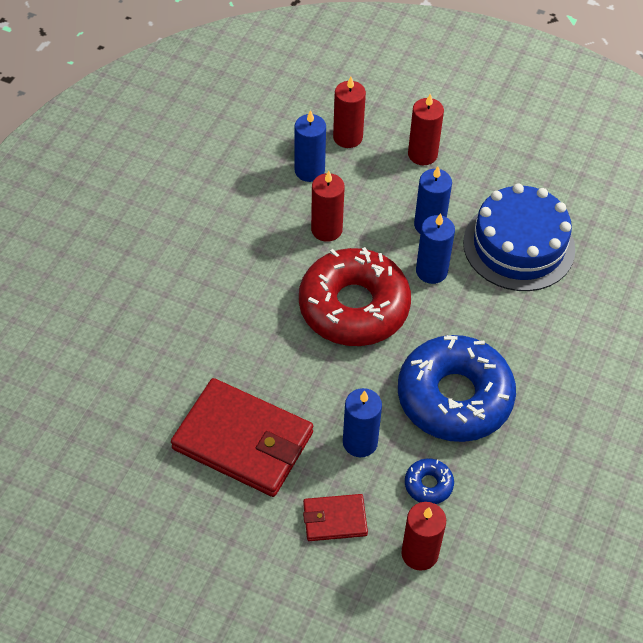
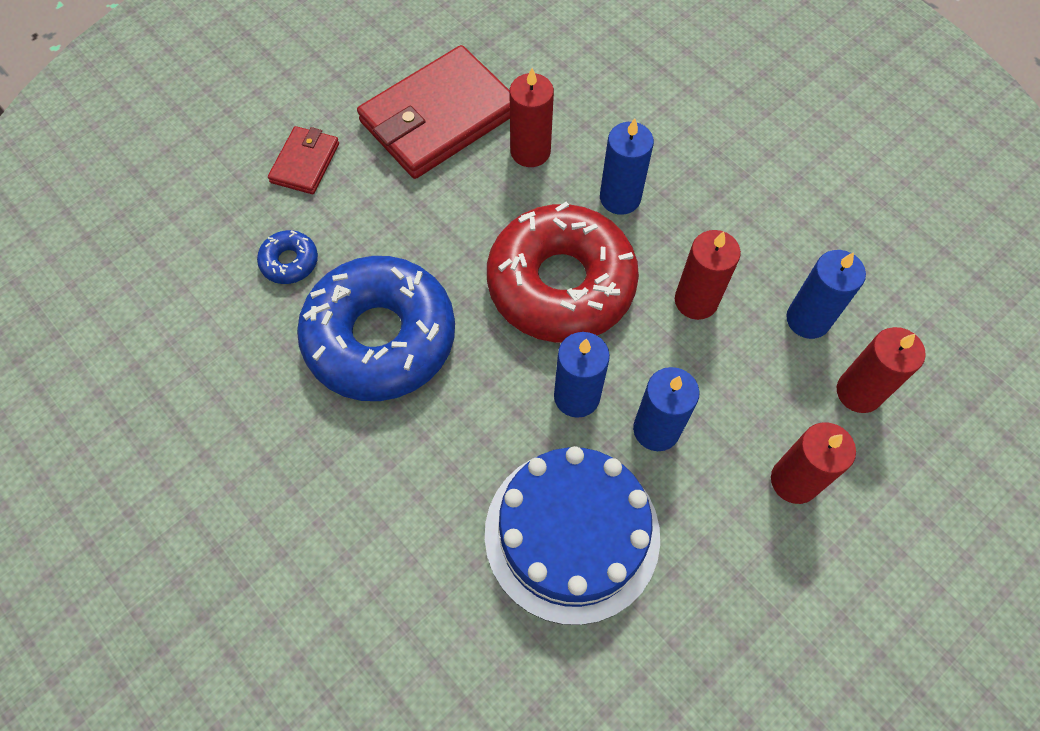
camera: 115 degrees right, 10 degrees up
(360, 442) = (377, 218): blue candle -> blue candle (620, 198)
(419, 553) = (221, 221): red candle -> red candle (530, 151)

